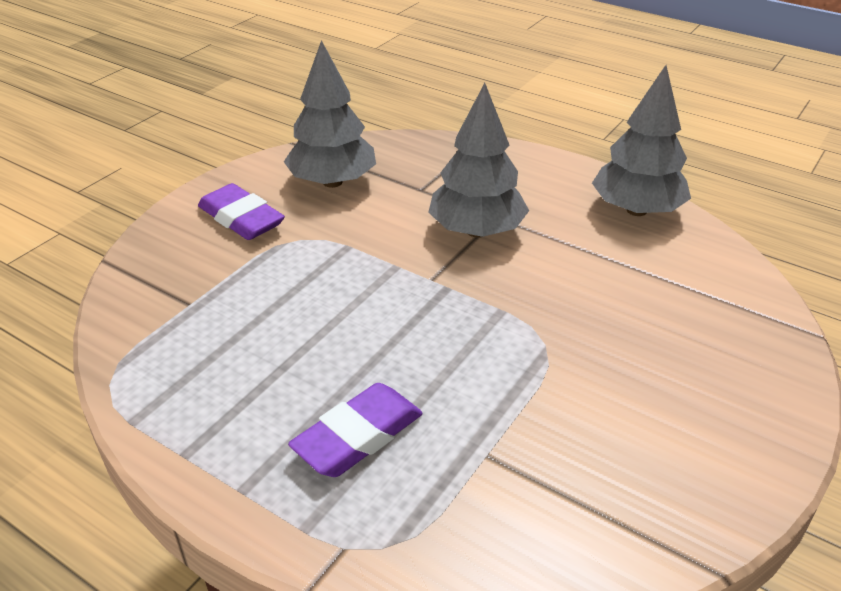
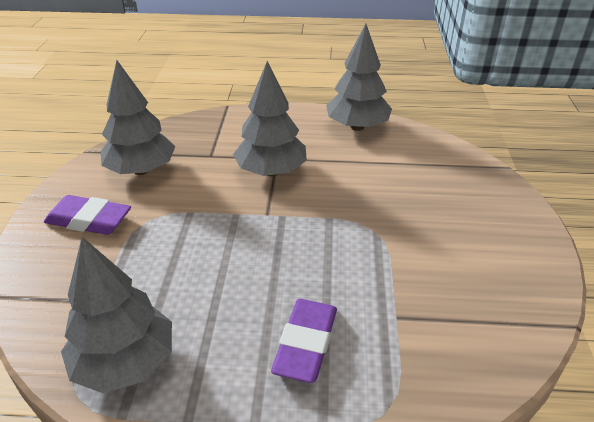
camera: 30 degrees left, 0 degrees up
(171, 373) = (125, 362): none -> grey tree

